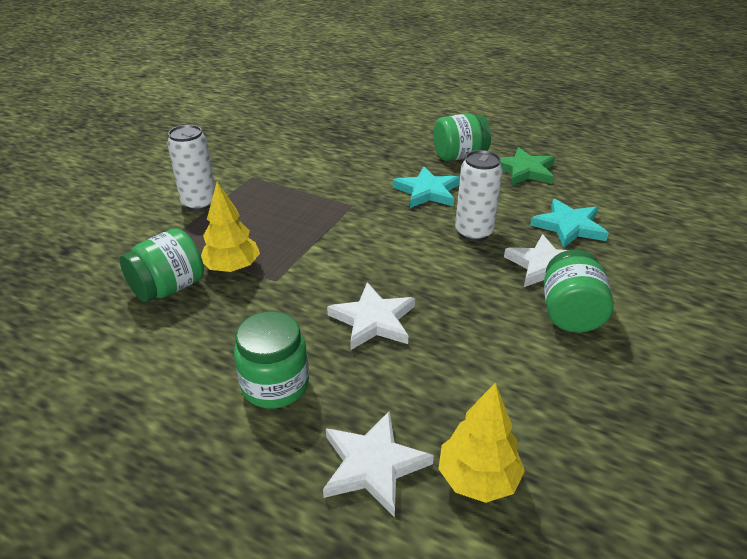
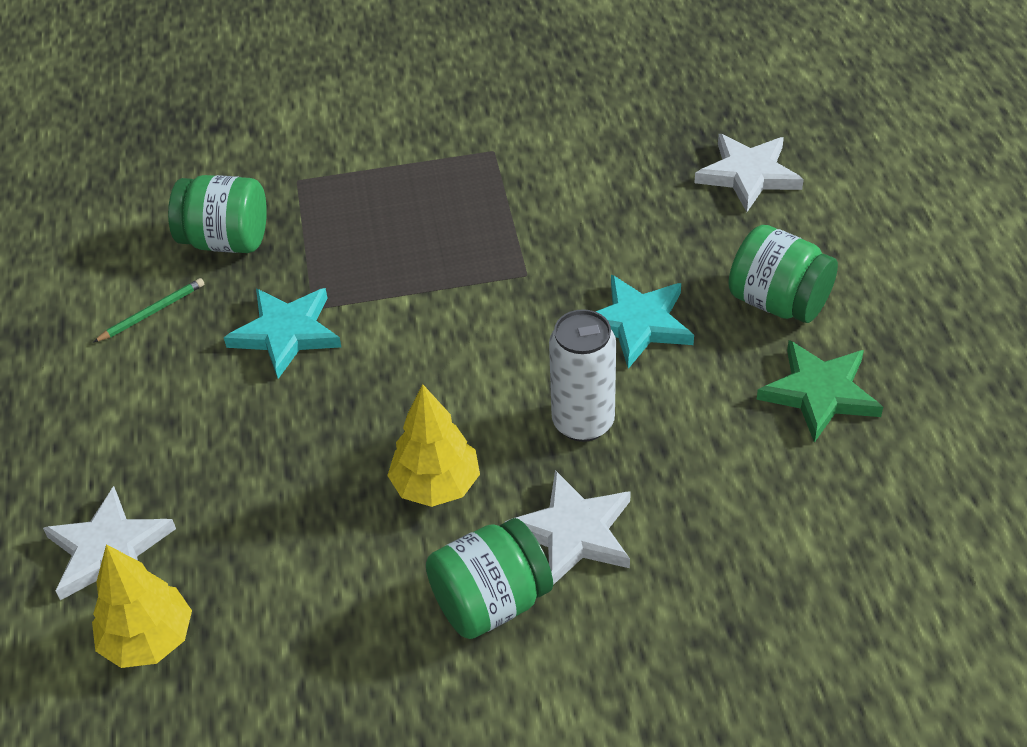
camera: 55 degrees right, 10 degrees up
(180, 346) = (152, 312): none -> green pencil
(199, 203) = (392, 151): white can -> none
(232, 268) = (301, 261): yellow tree -> yellow tree (436, 485)
(275, 385) = (155, 415): green jar -> none
(373, 320) = (316, 429): white star -> white star (748, 175)
(569, 226) = (705, 514): turquoise star -> turquoise star (286, 333)

